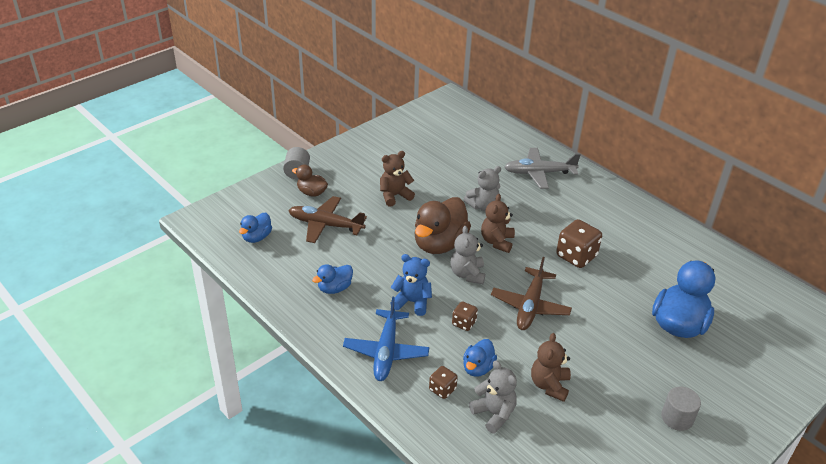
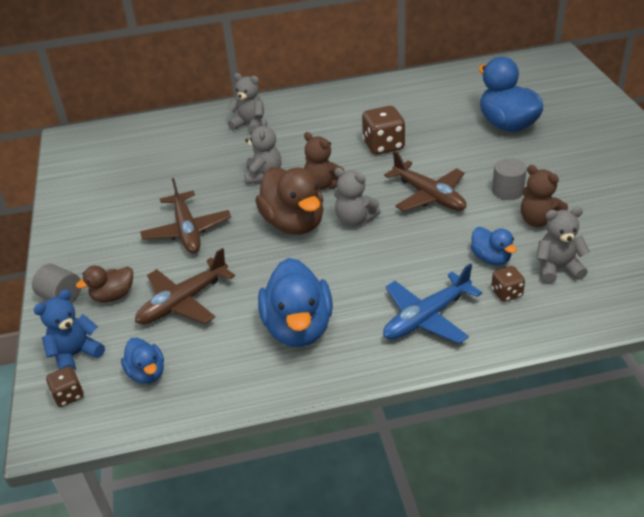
camera: 55 degrees left, 0 degrees up
(334, 288) = (298, 328): blue duck -> blue duck, size x1.90
(386, 351) = (427, 317): blue plane -> blue plane turned 105 degrees clockwise
(394, 196) = (187, 230): brown teddy bear -> brown plane
(412, 302) = (366, 273): blue teddy bear -> blue teddy bear (76, 355)
(464, 323) = (423, 246): brown dice -> brown dice (69, 395)
(539, 173) = (250, 125): grey plane -> grey teddy bear
(677, 418) = (612, 165): grey cylinder -> grey cylinder (507, 191)

